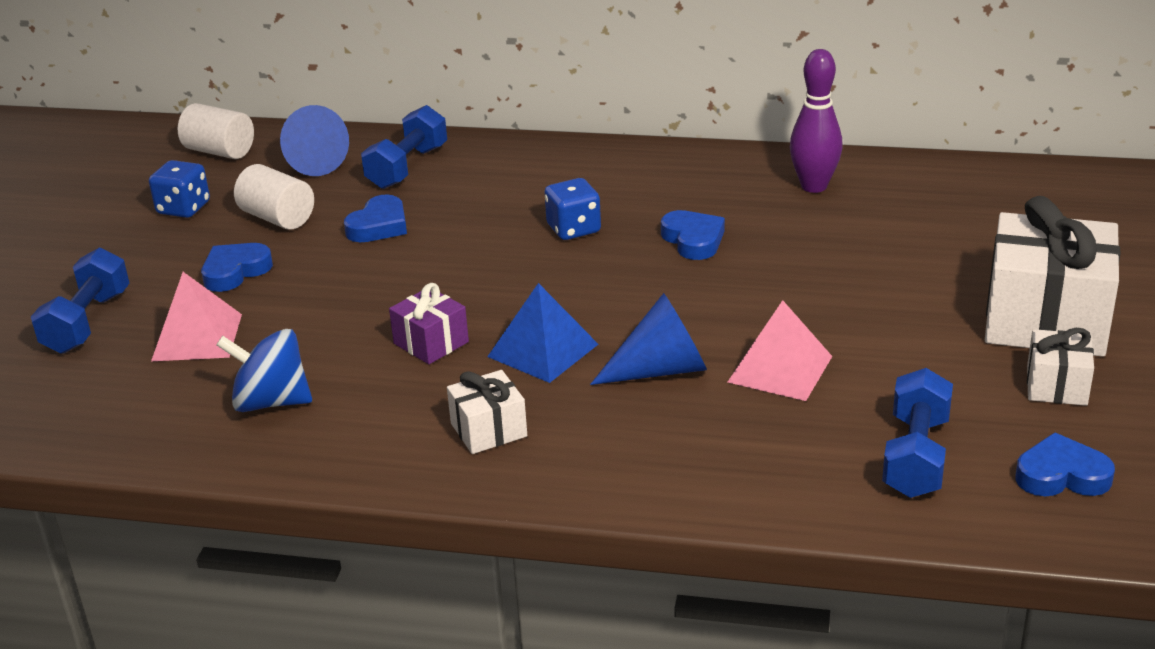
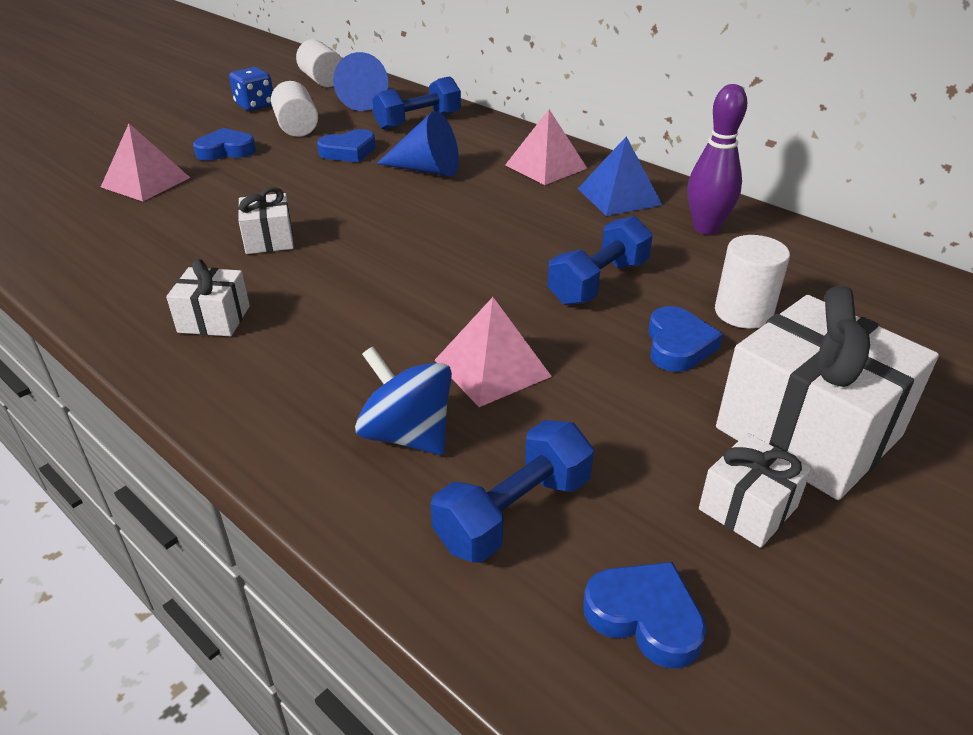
camera: 30 degrees right, 5 degrees up
(87, 322) = (106, 152): blue dumbbell -> blue dumbbell (598, 282)
(271, 402) = (120, 239): blue spinning top -> blue spinning top (407, 434)
(431, 343) = (269, 239): purple gift -> white gift
(543, 350) = (333, 275): blue pyramid -> blue pyramid (619, 196)
(573, 229) = (473, 196): blue dice -> none
(604, 174) = (546, 166): none -> pink pyramid
(661, 370) = (396, 327): blue cone -> blue cone (426, 169)
(693, 240) = (553, 235): blue heart -> blue heart (678, 345)
(917, 249) = (743, 312): none -> white cylinder

